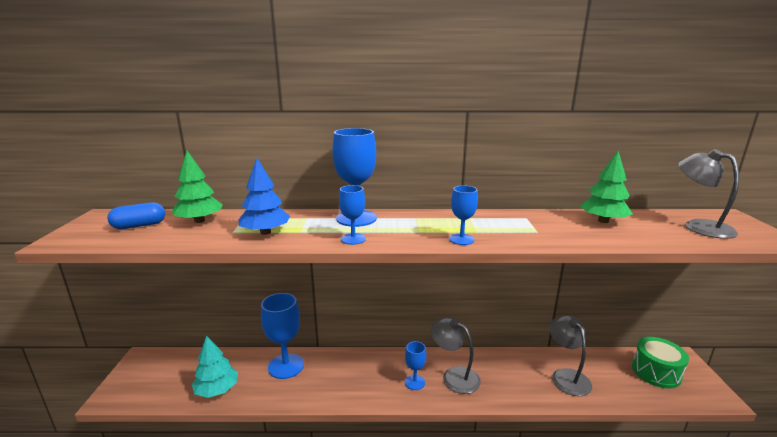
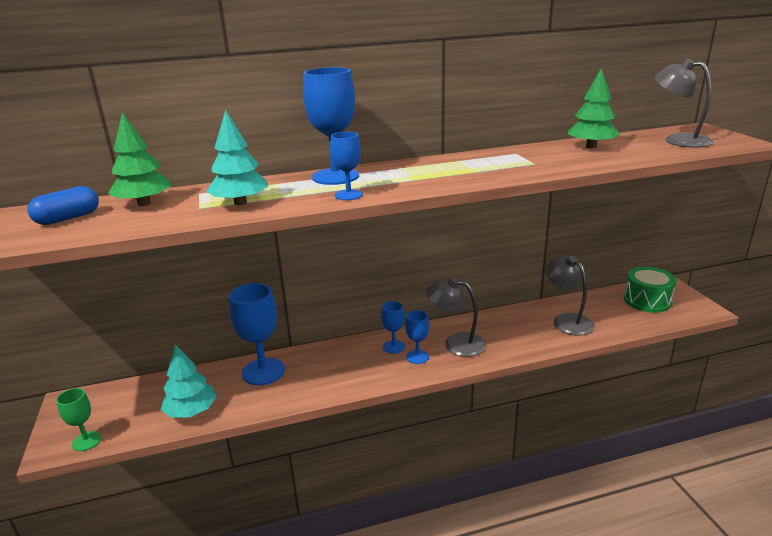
camera: 15 degrees left, 5 degrees up
(133, 397) = (86, 441): none -> green goblet
(265, 232) = (240, 203): blue tree -> turquoise tree
(461, 239) = (464, 180): blue goblet -> blue goblet (393, 347)

